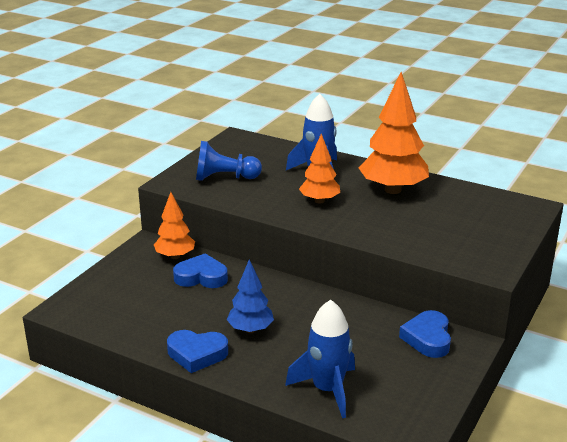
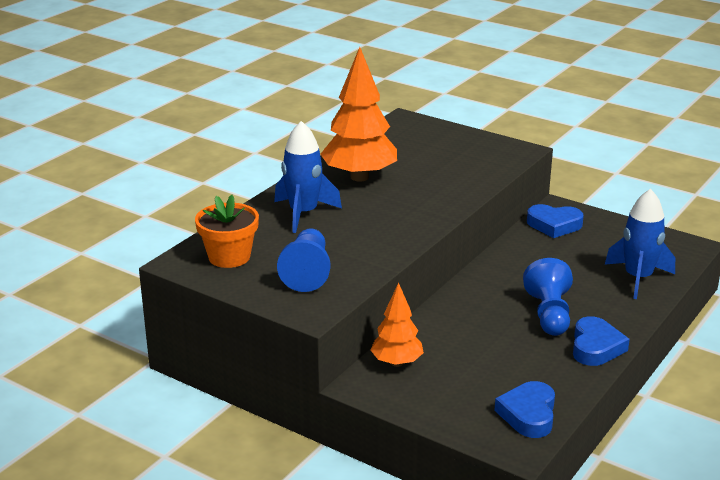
camera: 85 degrees left, 0 degrees up
(201, 277) = (446, 344): blue heart -> blue heart (528, 414)
(245, 151) = (229, 257): none -> orange flower pot
(250, 330) = (549, 314): blue tree -> blue pawn
(319, 201) = (379, 217): orange tree -> none

